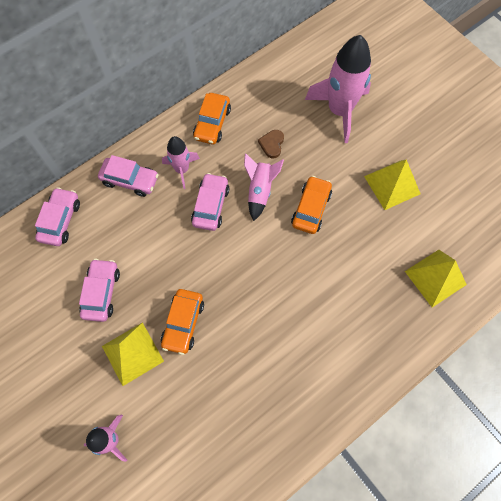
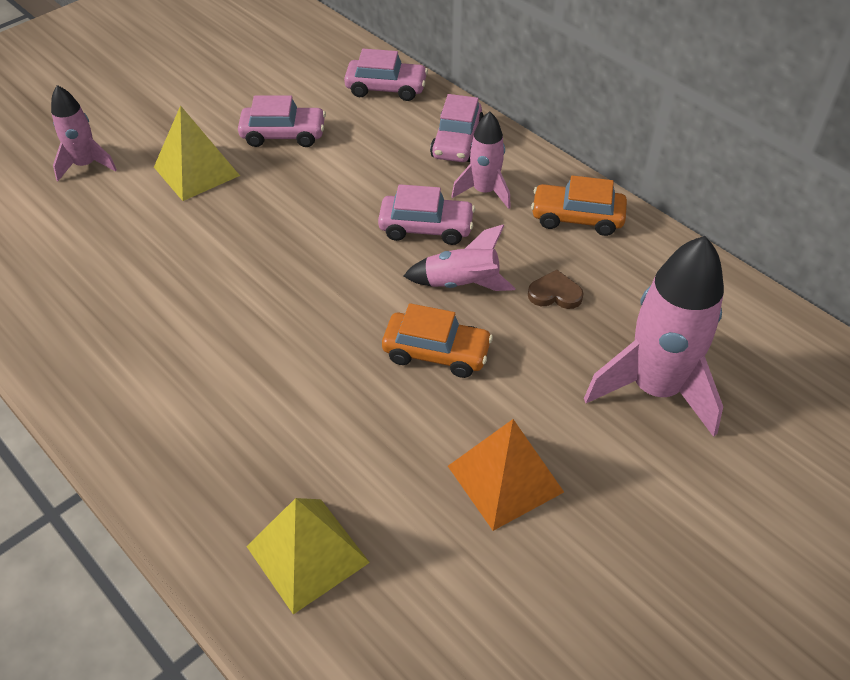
camera: 85 degrees right, 20 degrees down
(183, 323) = (235, 214): orange car -> none
(392, 185) = (505, 479): yellow pyramid -> orange pyramid

